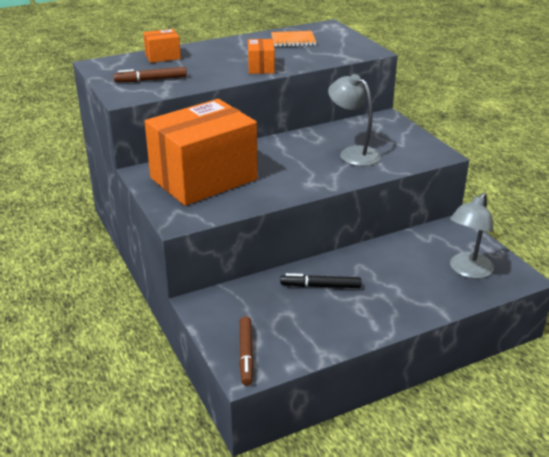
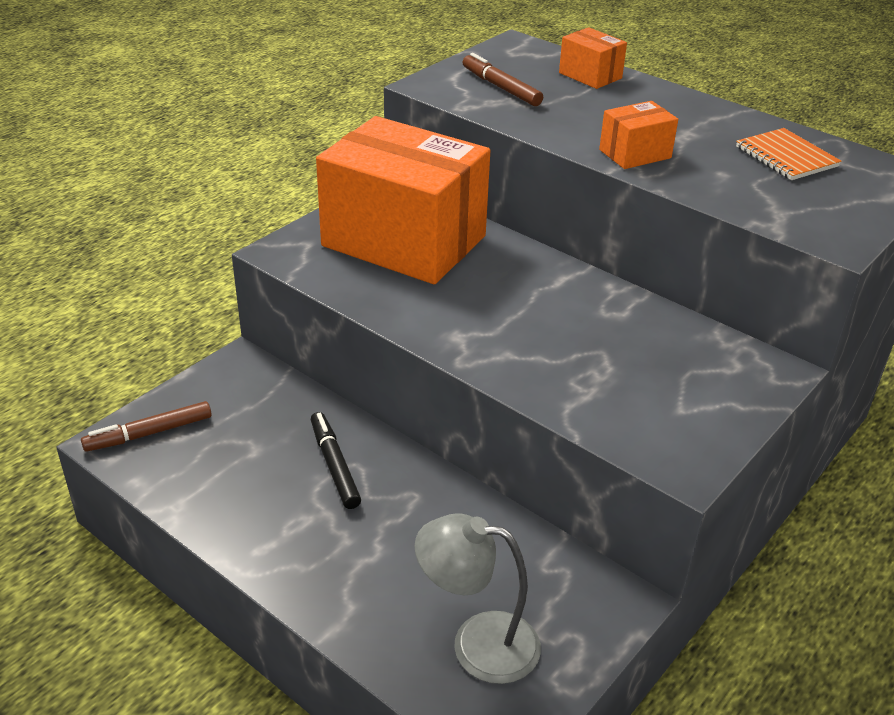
camera: 65 degrees right, 5 degrees up
(353, 153) = (595, 359): grey lamp -> none

